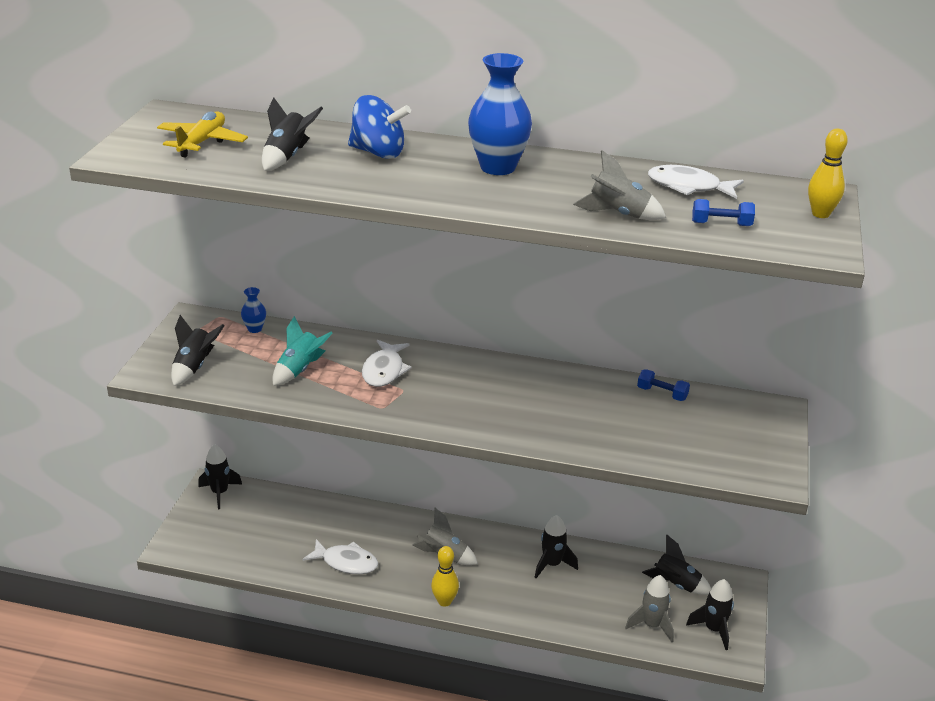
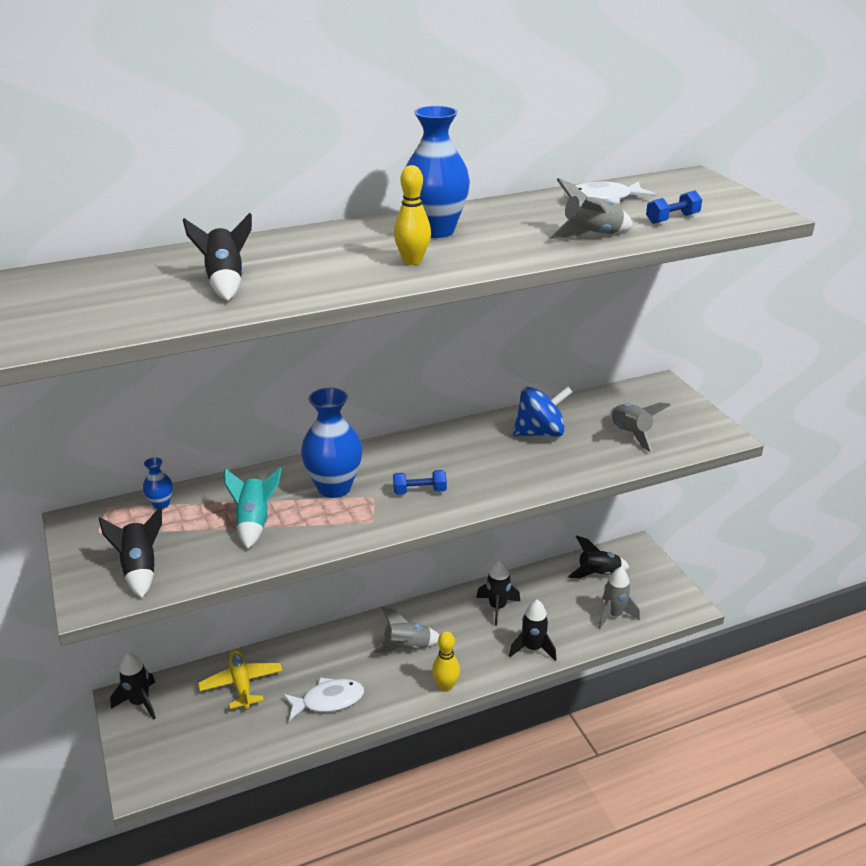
camera: 35 degrees left, 0 degrees up
(202, 142) = (108, 297): yellow plane -> yellow plane (241, 684)
(378, 153) = (309, 251): blue spinning top -> blue spinning top (540, 432)
(384, 370) = (334, 487): white fish -> blue vase
(662, 393) = (574, 408): blue dumbbell -> blue dumbbell (419, 491)
(685, 437) = (631, 434): none -> grey rocket
(714, 629) = (655, 594): black rocket -> black rocket (533, 648)
(820, 214) = (719, 191): yellow bowling pin -> yellow bowling pin (412, 261)

